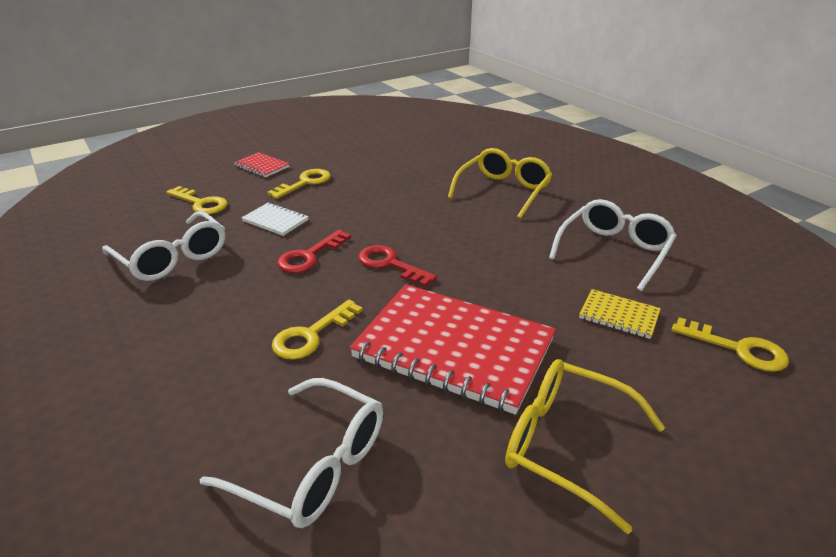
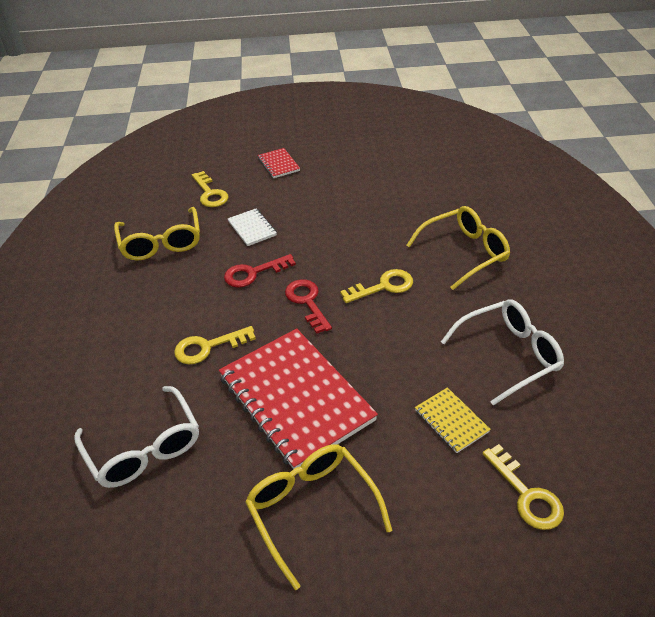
camera: 30 degrees right, 10 degrees up
(173, 258) = (161, 243): white glasses -> yellow glasses
(305, 183) = (300, 193): yellow key -> yellow key (383, 286)

